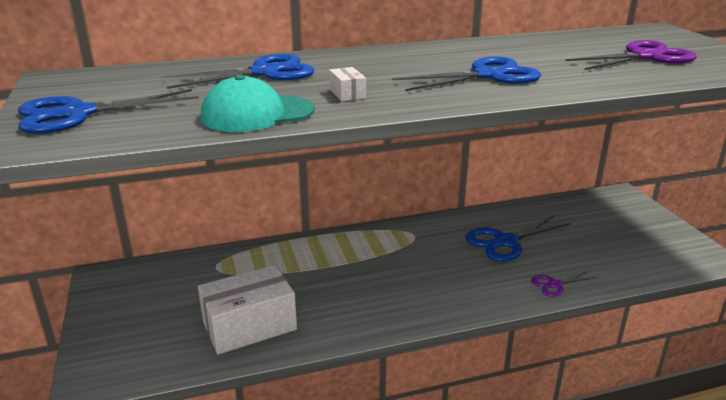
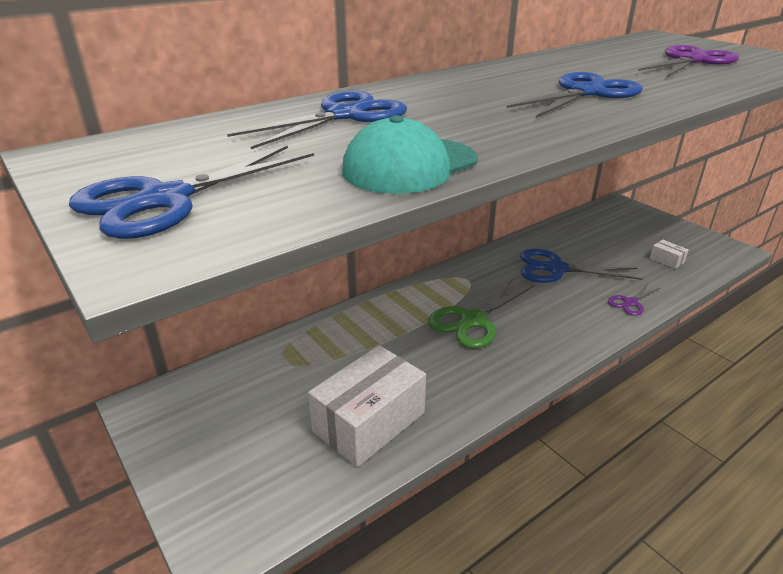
camera: 20 degrees left, 5 degrees up
(347, 94) = (476, 129): white box -> white box (666, 260)
(393, 269) = (473, 320): none -> green scissors
(505, 241) = (556, 269): blue scissors -> blue scissors turned 60 degrees clockwise

